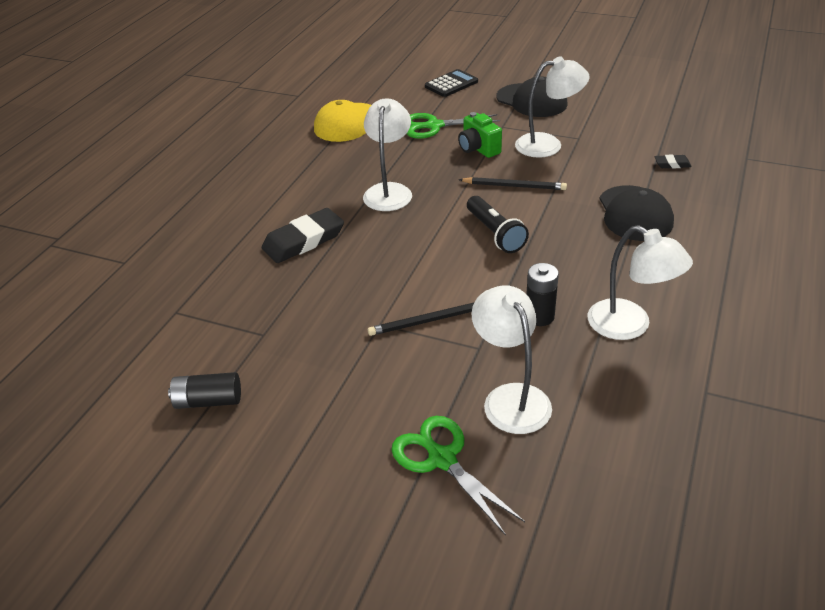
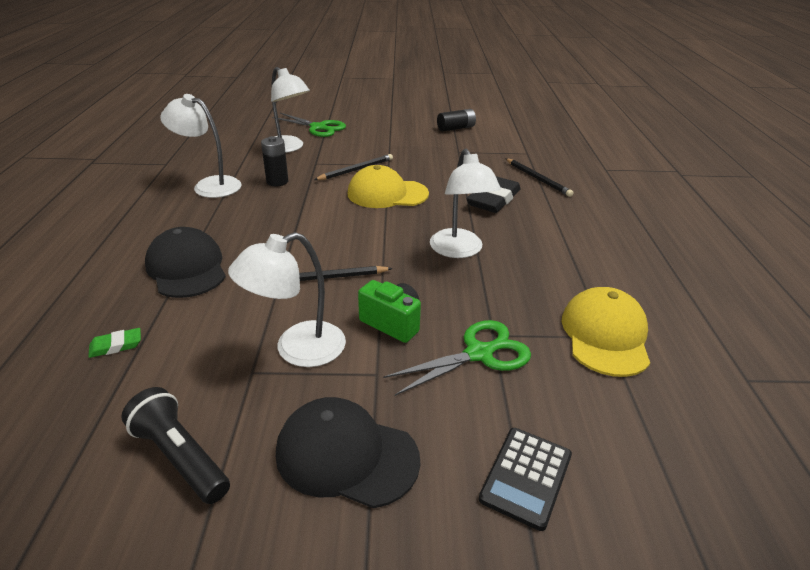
camera: 155 degrees right, 5 degrees down
(222, 261) = (537, 179): none -> black pencil
(412, 269) = (387, 194): none -> yellow cap
(495, 234) = (330, 228): black flashlight -> black flashlight (180, 457)
(672, 164) = (116, 345): black eraser -> green eraser

